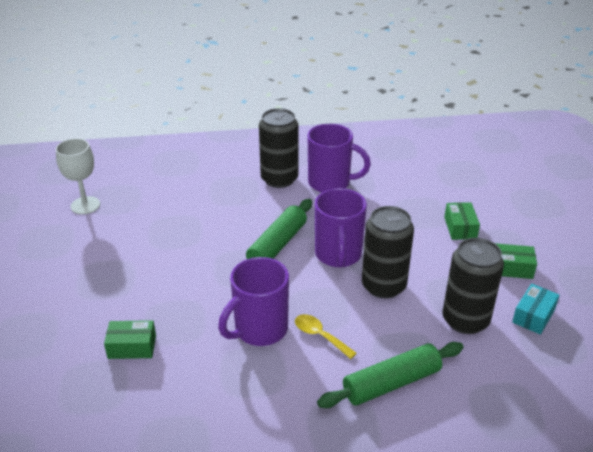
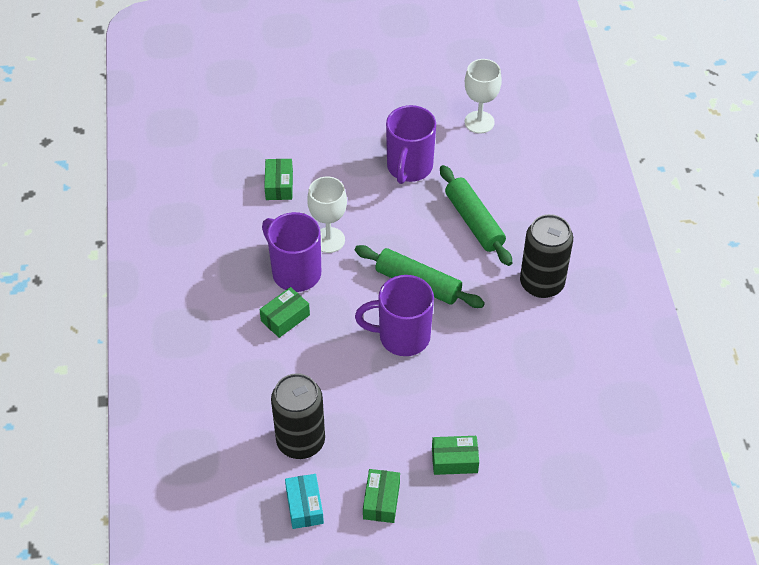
camera: 90 degrees right, 15 degrees up
(218, 305) = (329, 240): none -> white goblet
(320, 336) = (285, 318): yellow spoon -> green box
(330, 183) = (537, 334): purple mug -> purple mug (409, 168)
(383, 286) = (353, 374): black can -> none
(391, 383) = (224, 370): green rolling pin -> green rolling pin (474, 222)
(533, 316) = (304, 506): turquoise box -> turquoise box turned 45 degrees clockwise

